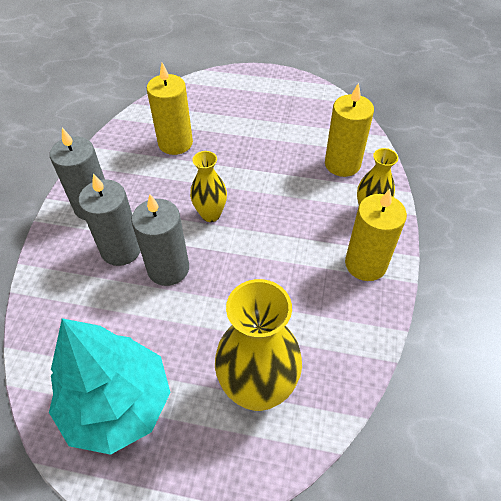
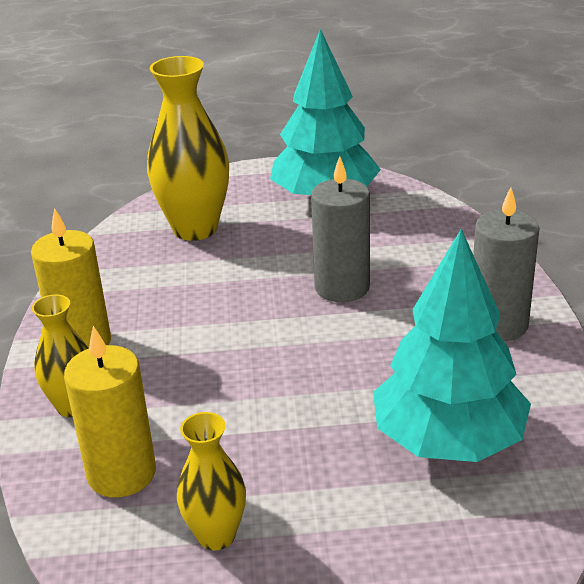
camera: 165 degrees right, 20 degrees down
(121, 249) = (416, 291): grey candle -> none
(175, 143) = (448, 441): yellow candle -> turquoise tree
(210, 214) = (320, 351): yellow vase -> yellow vase (216, 536)

